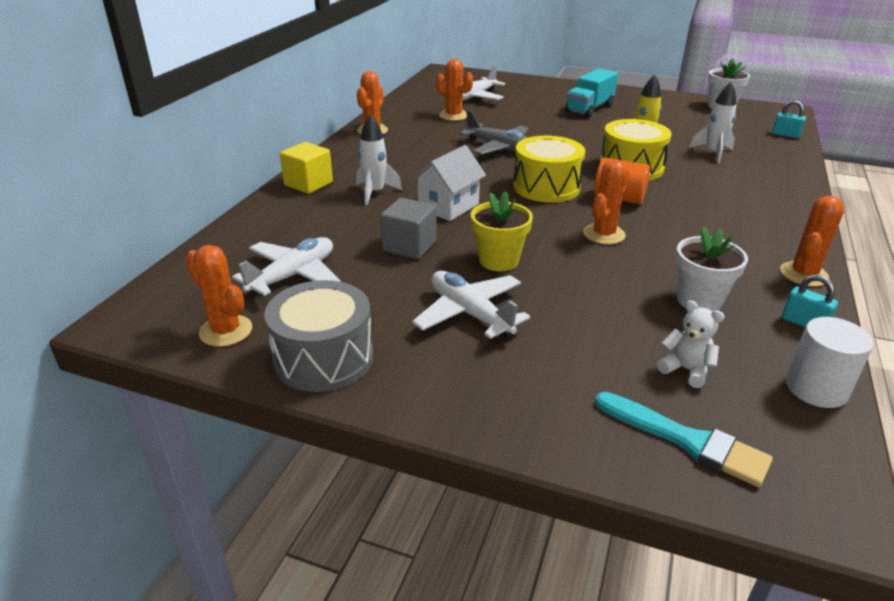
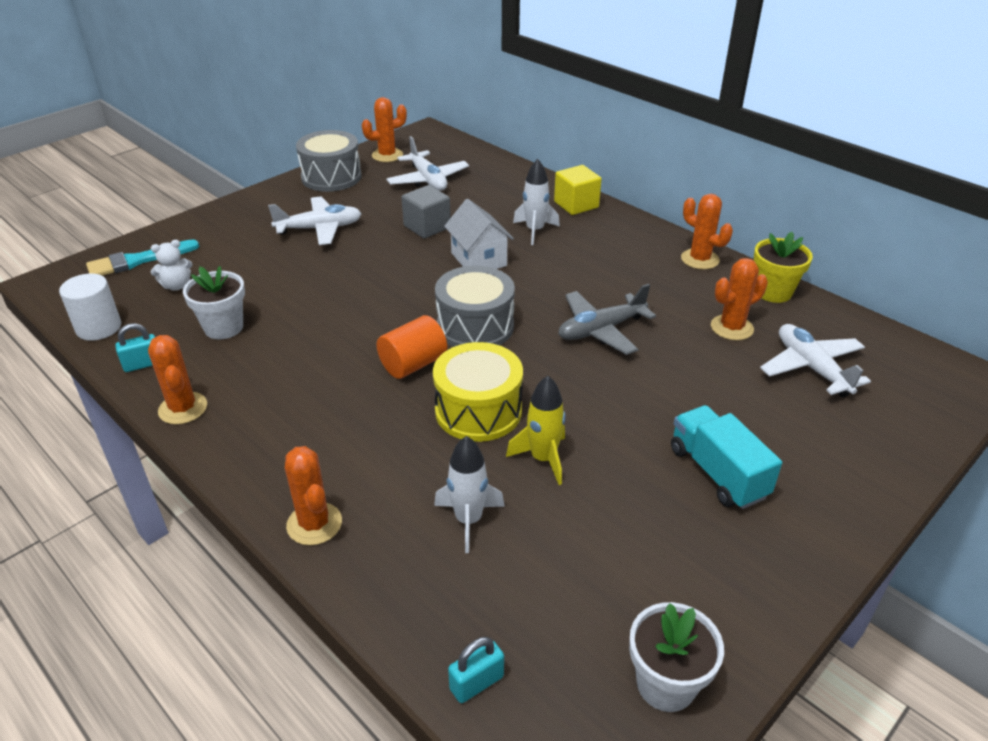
camera: 115 degrees right, 5 degrees up
(498, 260) = (370, 258): yellow flower pot -> yellow flower pot (773, 292)
(546, 187) = (475, 326): yellow drum -> grey drum
(604, 234) = (357, 323): orange cactus -> orange cactus (314, 524)

